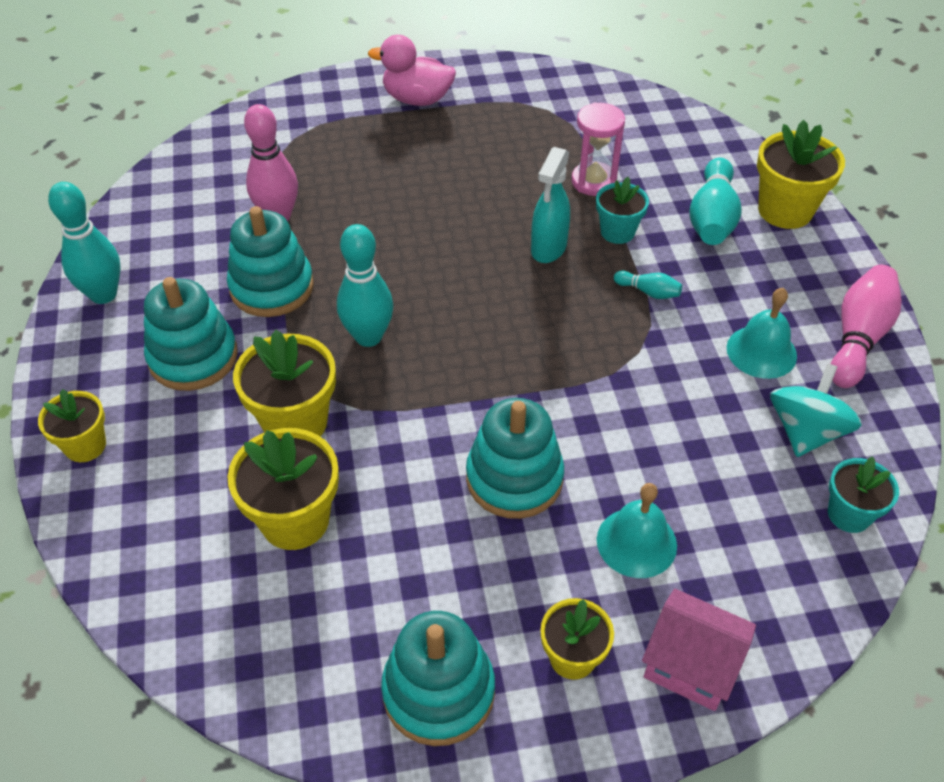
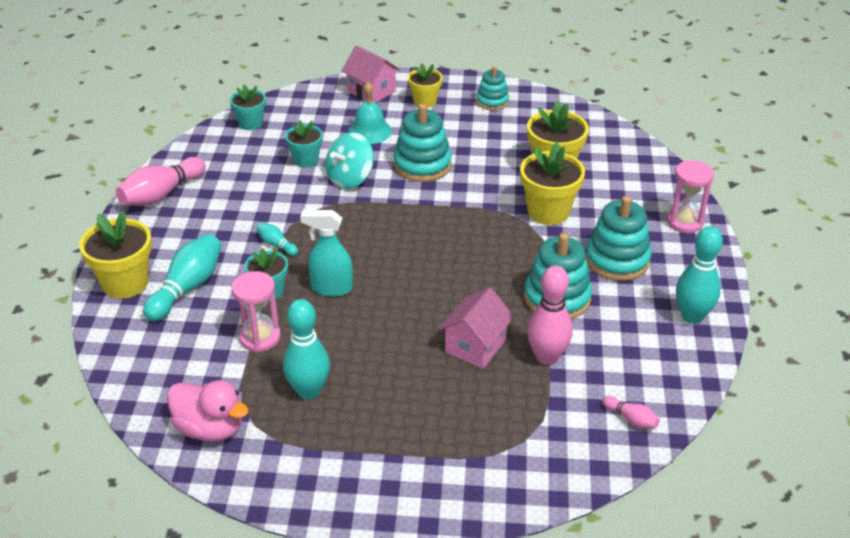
camera: 165 degrees left, 10 degrees down
(85, 445) = (684, 222): yellow flower pot -> pink hourglass
(188, 173) = (631, 419): none -> pink bowling pin
(359, 214) = (475, 346): none -> pink house
(368, 336) = (490, 251): turquoise bowling pin -> turquoise bowling pin (309, 391)
(417, 99) = (382, 466): pink duck -> pink duck (210, 428)
(438, 691) = (492, 101): turquoise stacking toy -> turquoise stacking toy, size x0.61
(548, 248) = (331, 288): turquoise spray bottle -> turquoise spray bottle turned 120 degrees counterclockwise
(703, 448) = (306, 160): none -> turquoise flower pot
(761, 351) = (230, 198): turquoise bell -> none
(806, 431) = (240, 157): turquoise spinning top -> turquoise spinning top (350, 178)

